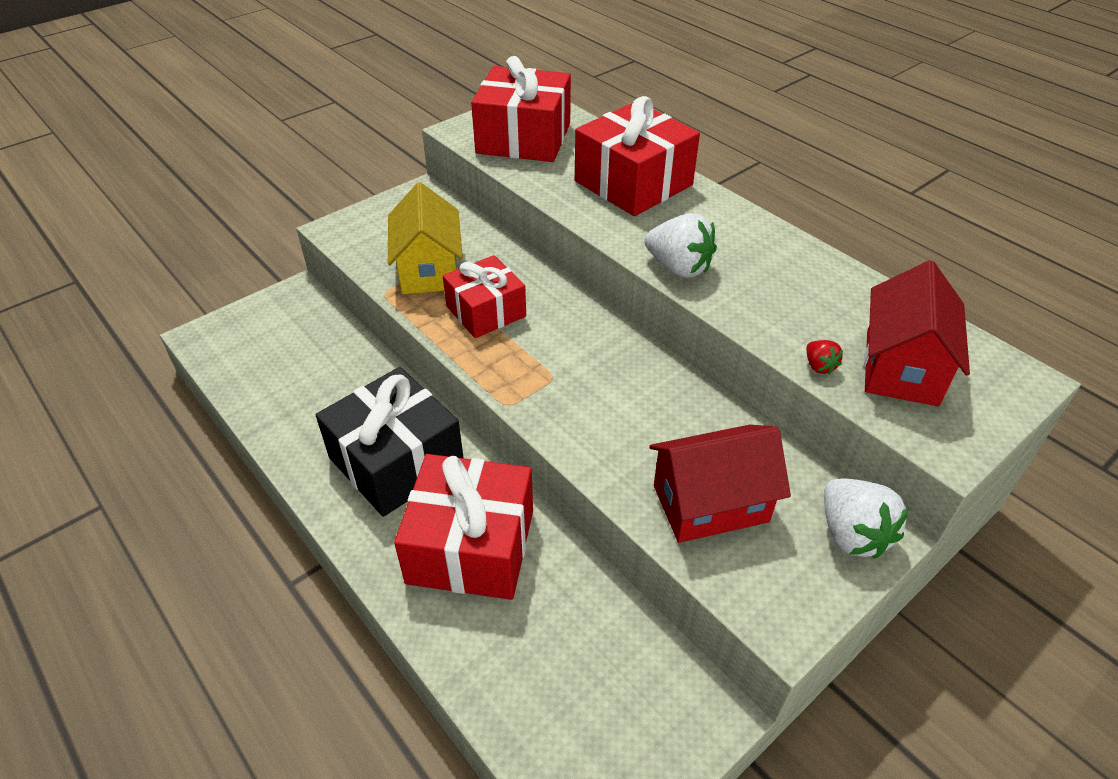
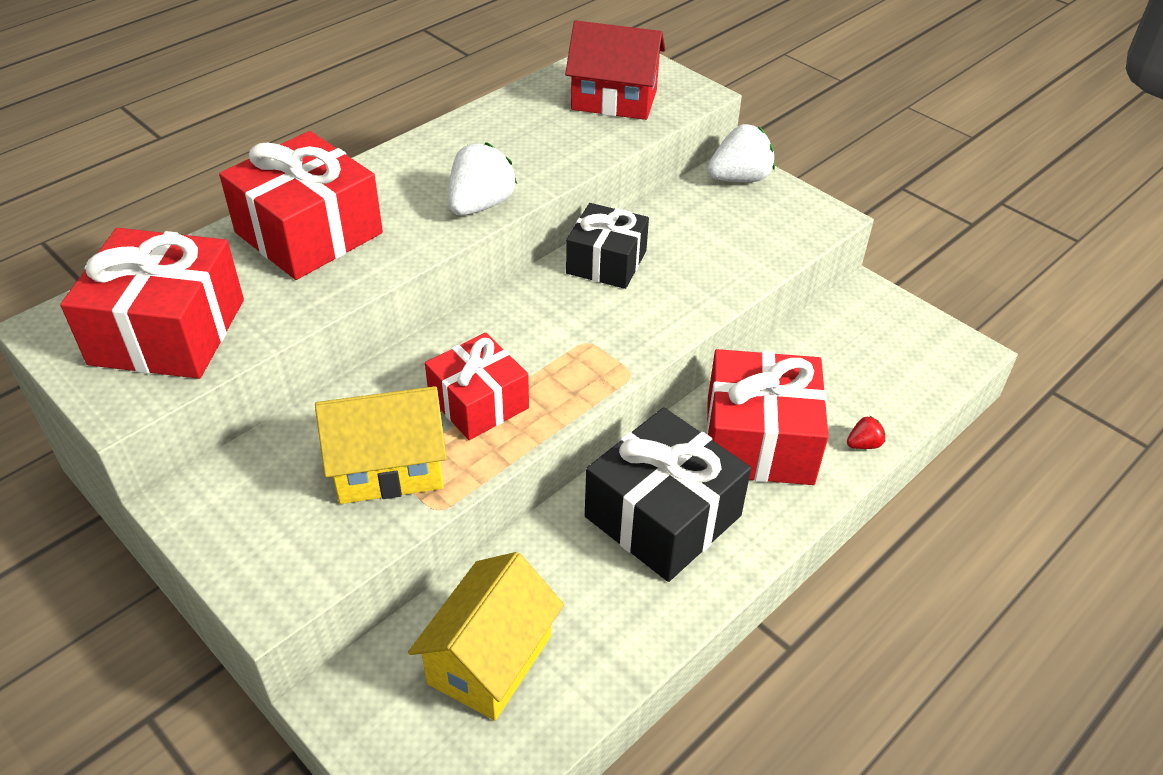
camera: 95 degrees left, 0 degrees up
(299, 357) = (490, 659): none -> yellow house
(670, 397) = (606, 262): none -> black gift
(710, 503) = (728, 244): red house -> none
(819, 366) = (619, 137): red strawberry -> red strawberry (863, 444)

